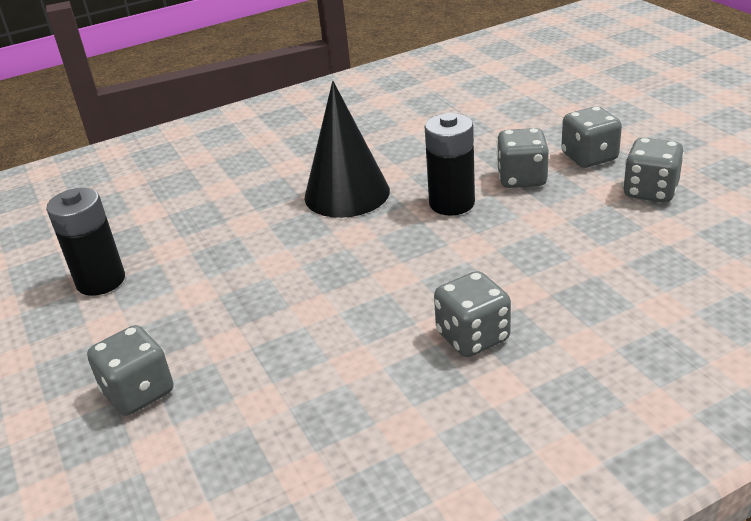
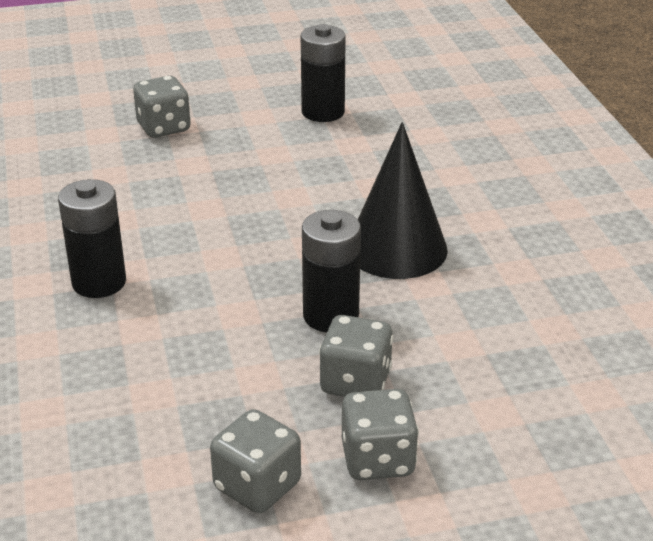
camera: 100 degrees right, 0 degrees up
(472, 337) = (99, 282): grey dice -> black battery

